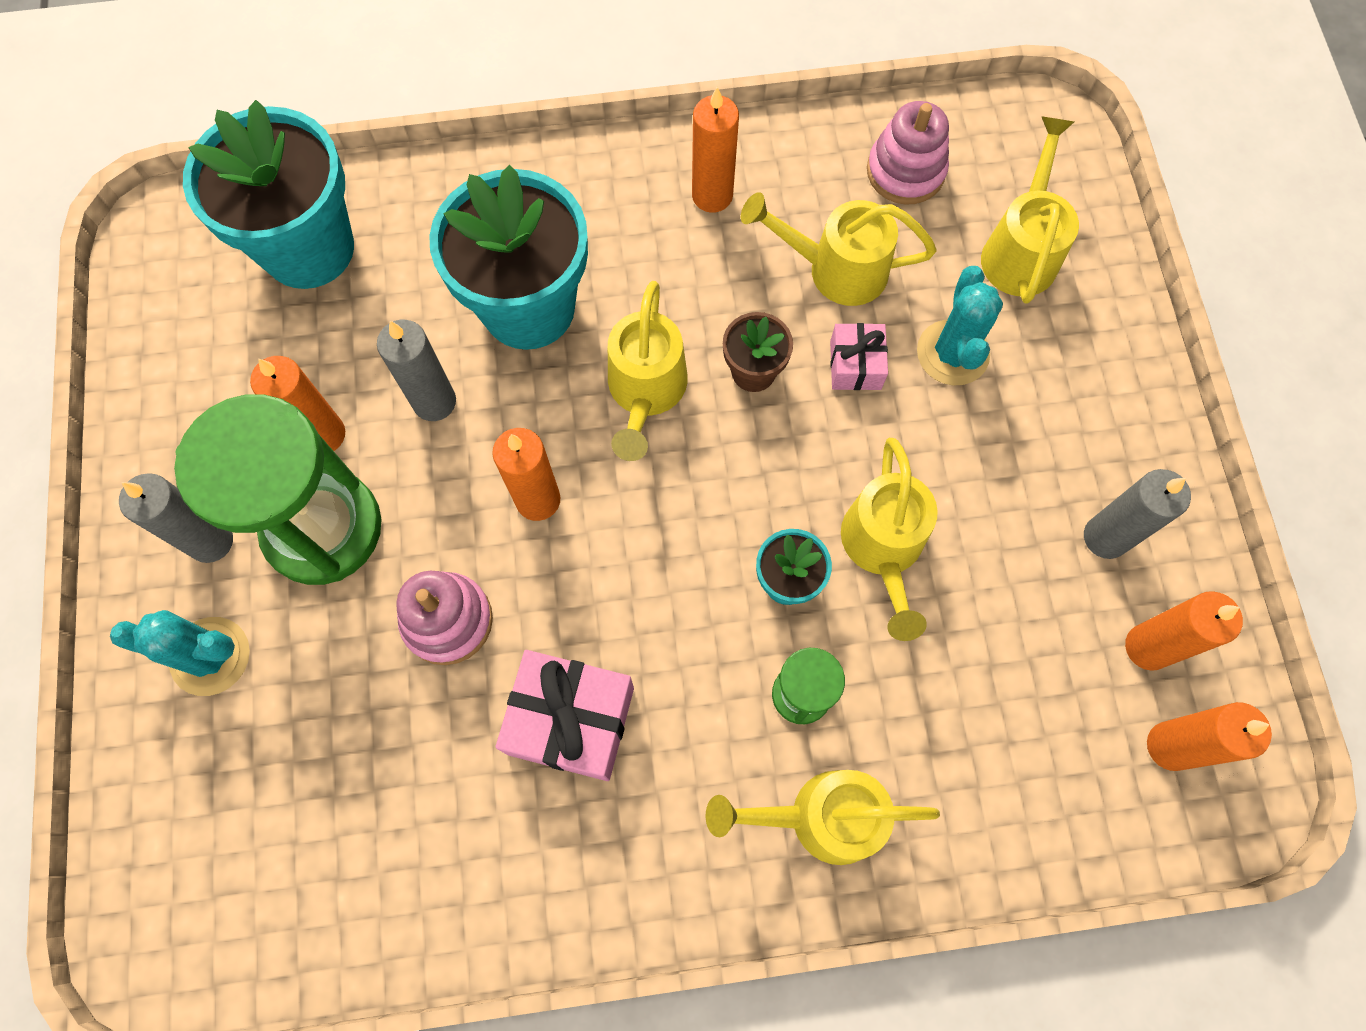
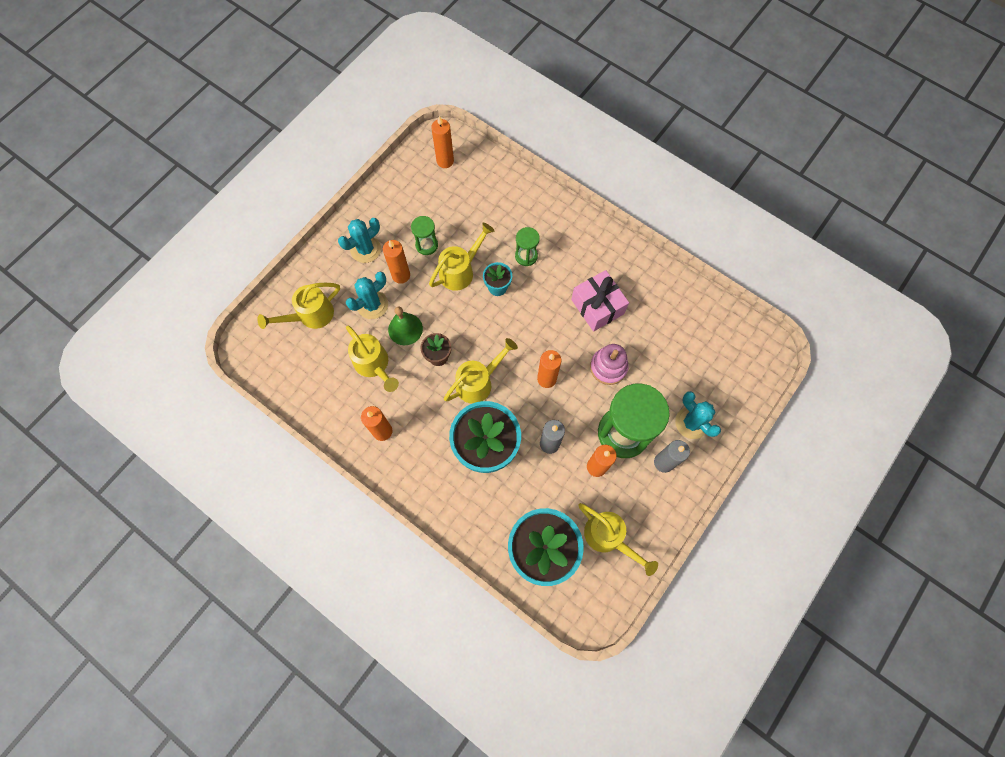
camera: 135 degrees left, 0 degrees up
(821, 817) = (553, 224): yellow watering can -> yellow watering can (608, 537)
(855, 365) = (405, 329): pink gift -> green bell
(905, 171) = (311, 377): pink stacking toy -> none
(994, 539) = (426, 245): none -> green hourglass
(1080, 431) = (365, 249): none -> turquoise cactus
(1105, 537) = (396, 218): grey candle -> none
(1147, 647) = (421, 185): orange candle -> orange candle (401, 275)

